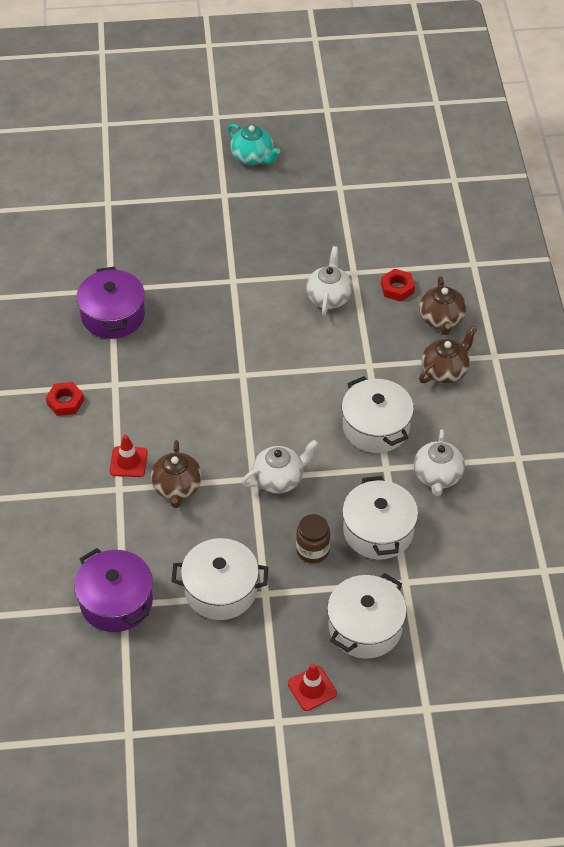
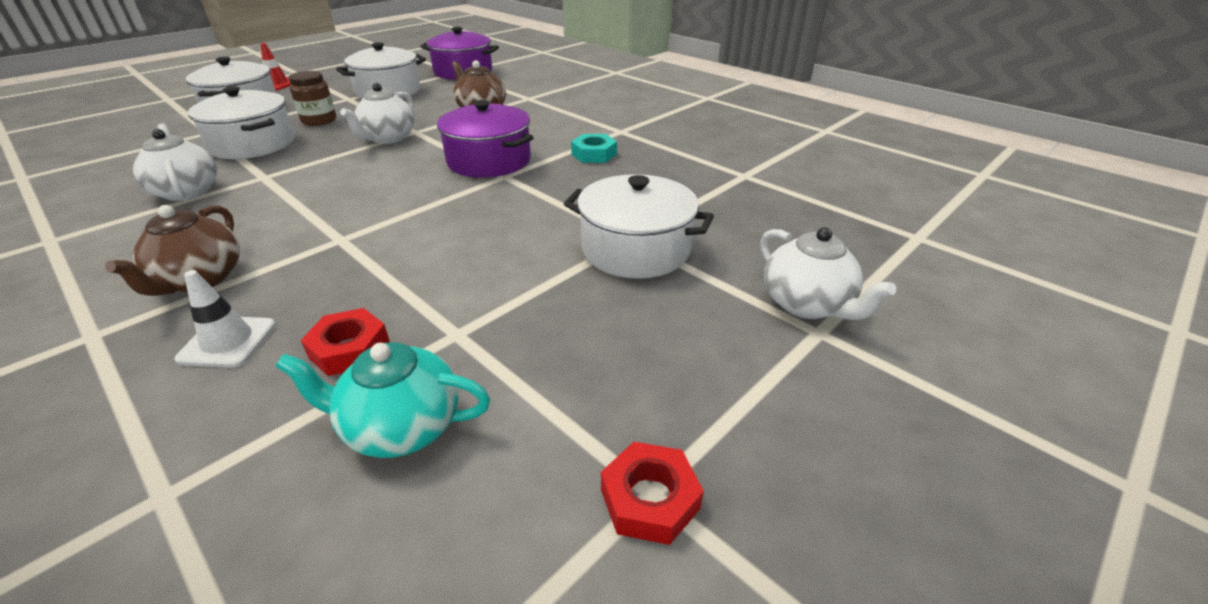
camera: 140 degrees right, 15 degrees down
(65, 402) = (642, 112): red nut -> red nut (649, 499)
(113, 316) = (704, 161): purple pot -> purple pot (489, 161)
(128, 462) = (540, 107): red traffic cone -> none
(166, 365) = (594, 154): none -> turquoise nut
(253, 157) = (904, 437): turquoise teapot -> turquoise teapot (401, 427)
(329, 297) = (469, 281): white teapot -> white teapot (807, 304)
(376, 427) = (295, 196): white pot -> white pot (635, 249)
(441, 319) = (228, 342): brown teapot -> white traffic cone

